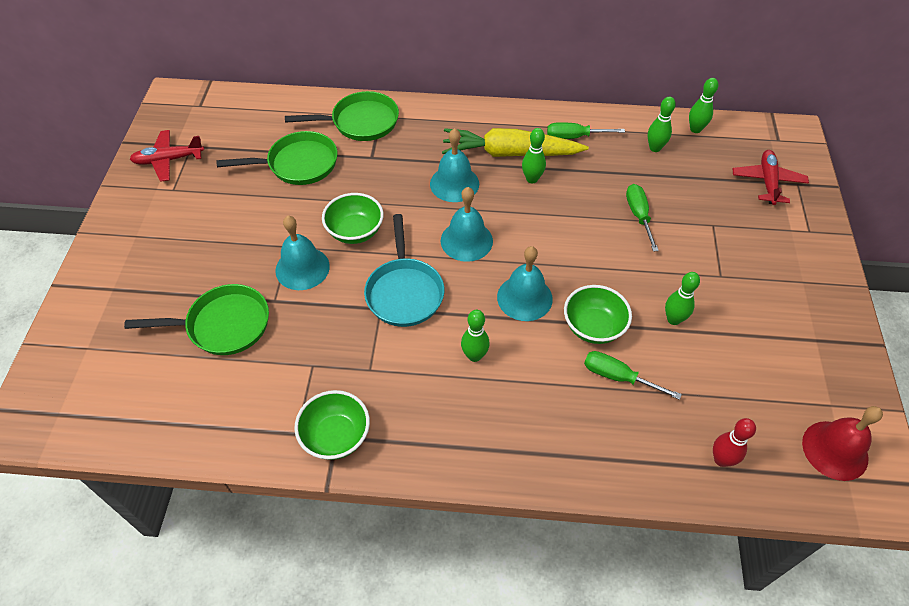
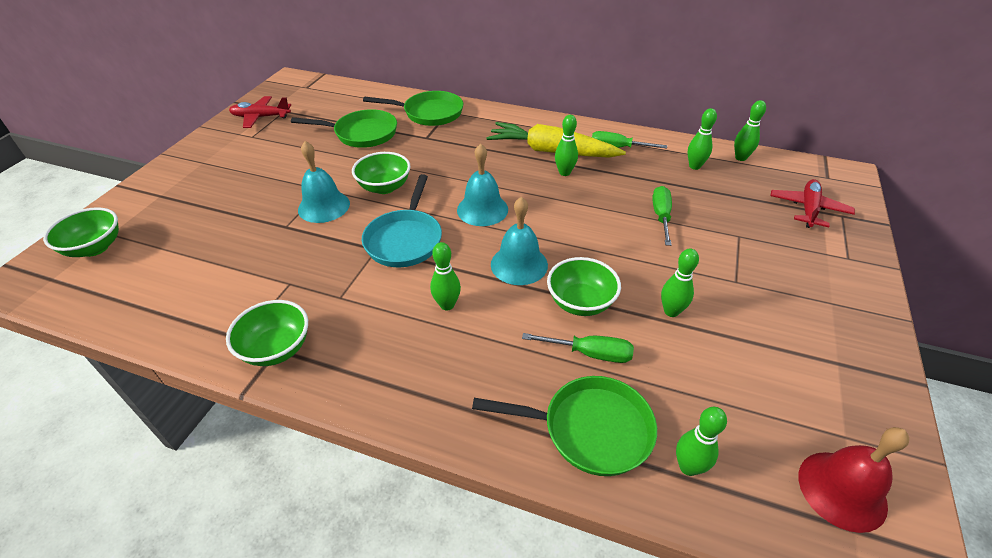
camera: 15 degrees right, 10 degrees down
(81, 368) = (95, 248): none -> green bowl
(223, 325) = (231, 237): green pan -> green pan (589, 429)
(454, 183) = (490, 166): turquoise bell -> none
(617, 376) = (590, 353): green screwdriver -> green screwdriver turned 150 degrees clockwise
(721, 459) = (688, 467): red bowling pin -> green bowling pin

